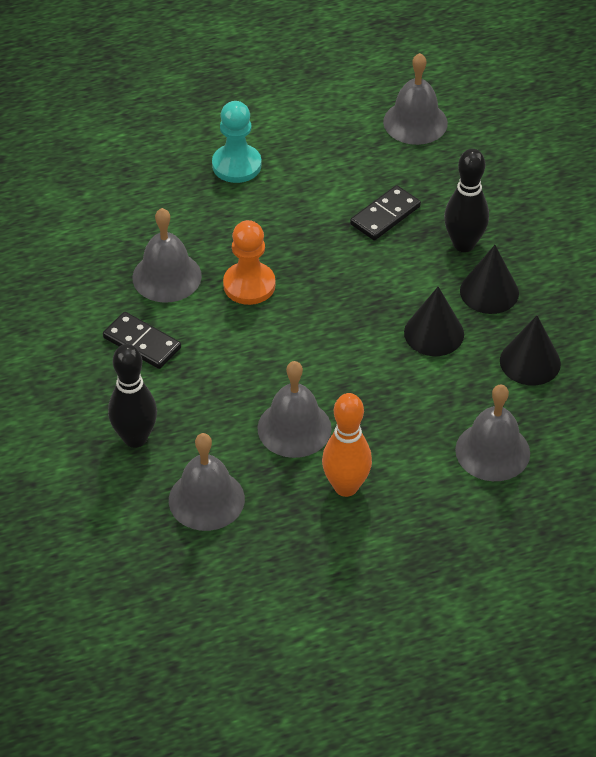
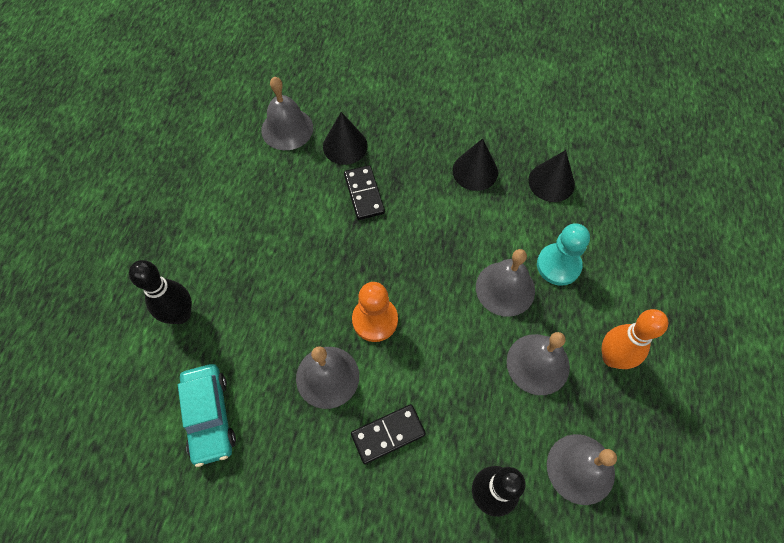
camera: 60 degrees left, 15 degrees up
(74, 215) = (209, 416): none -> turquoise car
(236, 165) = (244, 263): turquoise pawn -> turquoise pawn (558, 265)
(434, 333) = (494, 224): black cone -> black cone (345, 146)
(464, 244) = (422, 162): black bowling pin -> black bowling pin (181, 315)
(492, 451) = (620, 246): grey bell -> grey bell (505, 288)

